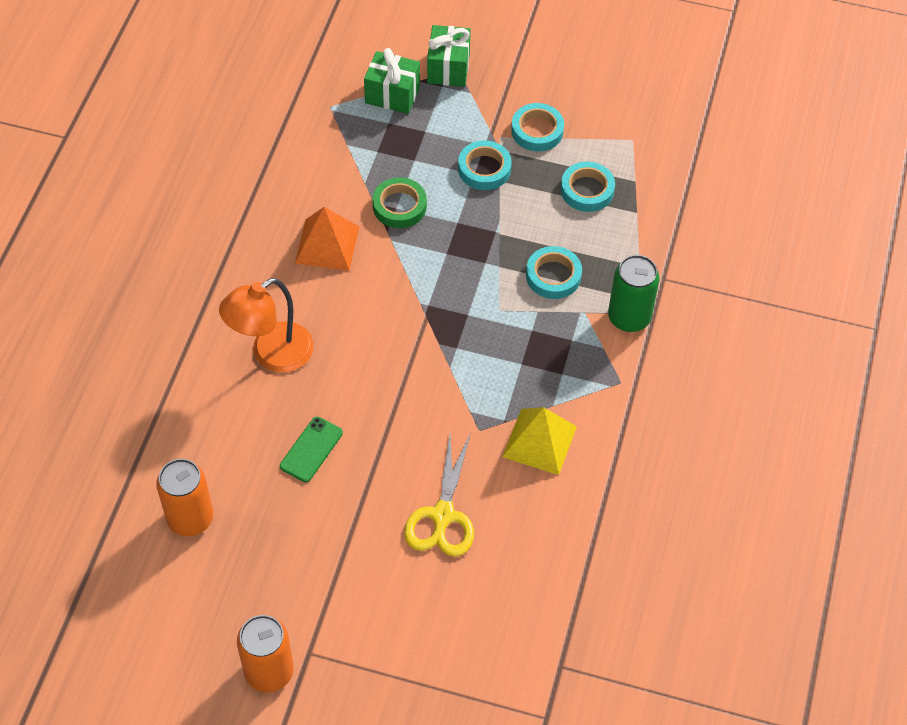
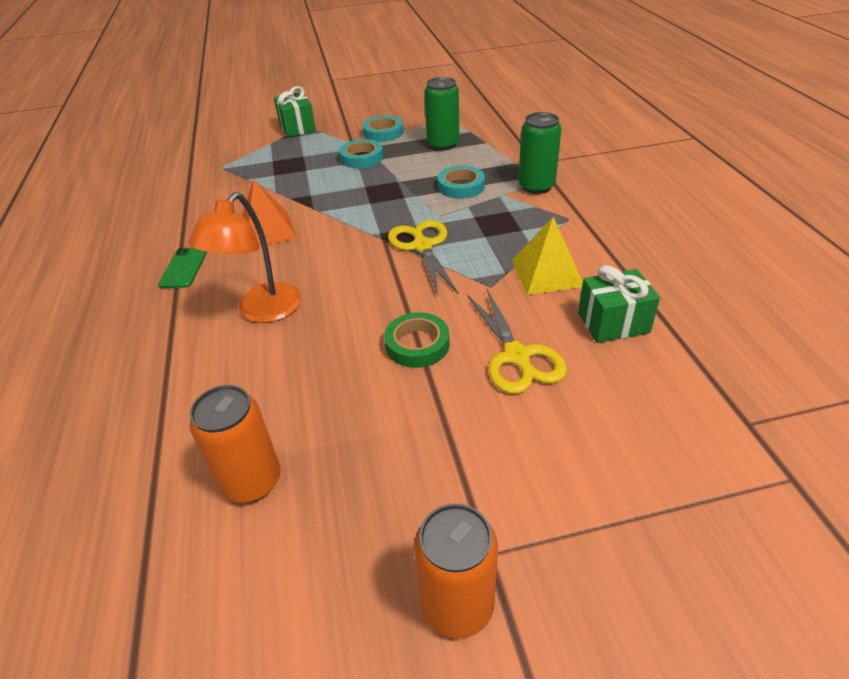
camera: 25 degrees left, 15 degrees down
(311, 449) = (349, 362): green phone -> green phone (184, 268)
(392, 94) = (265, 149): green gift -> green gift (613, 323)
(399, 206) = (312, 193): green tape -> green tape (417, 344)
(455, 346) = (422, 246): none -> yellow scissors
(587, 190) = (443, 144): turquoise tape -> green can

